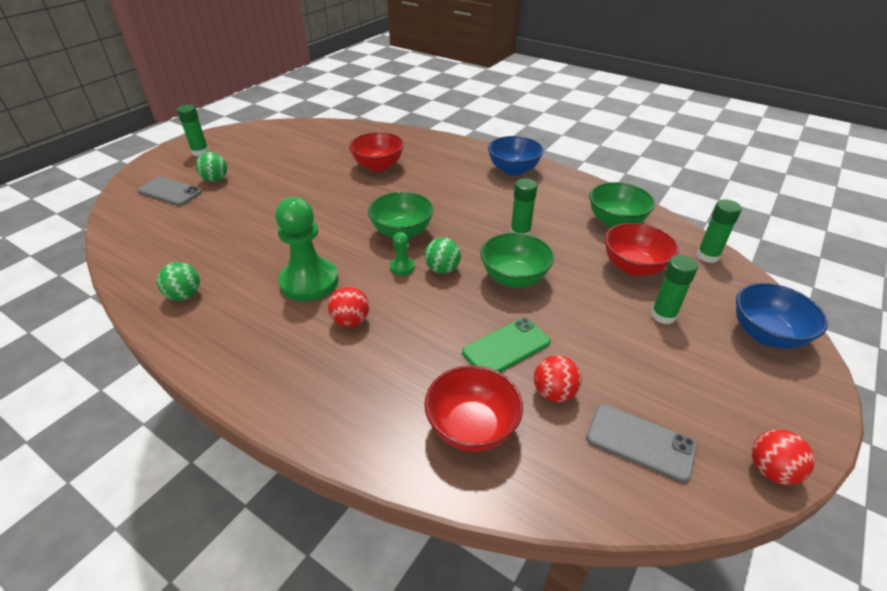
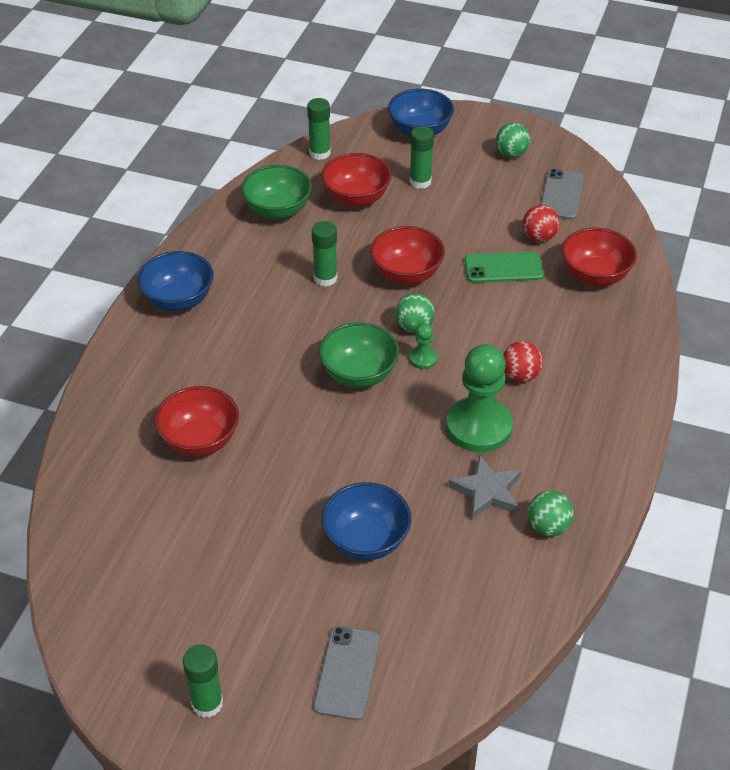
camera: 105 degrees left, 5 degrees up
(215, 179) = (294, 629): green ball -> green ball (511, 154)
(244, 271) = (487, 491): none -> grey star
(251, 212) = (366, 540): none -> blue bowl
(506, 347) = (503, 268): green phone -> green phone turned 45 degrees counterclockwise
(514, 278) = (406, 274): green bowl -> red bowl
(771, 470) = (552, 142): red ball -> none

